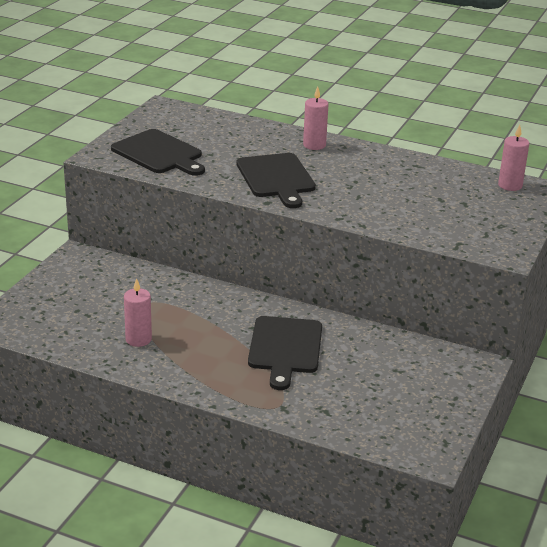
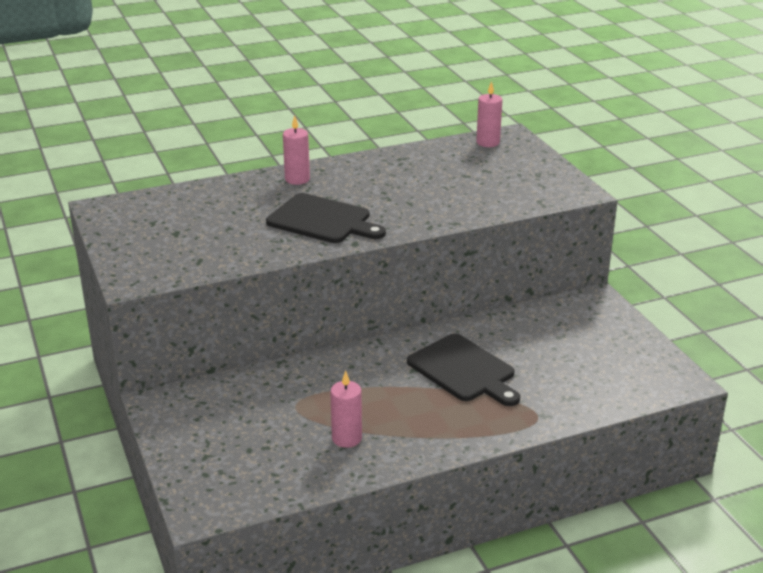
camera: 45 degrees left, 0 degrees up
(159, 153) = (184, 250): black cutting board -> none

